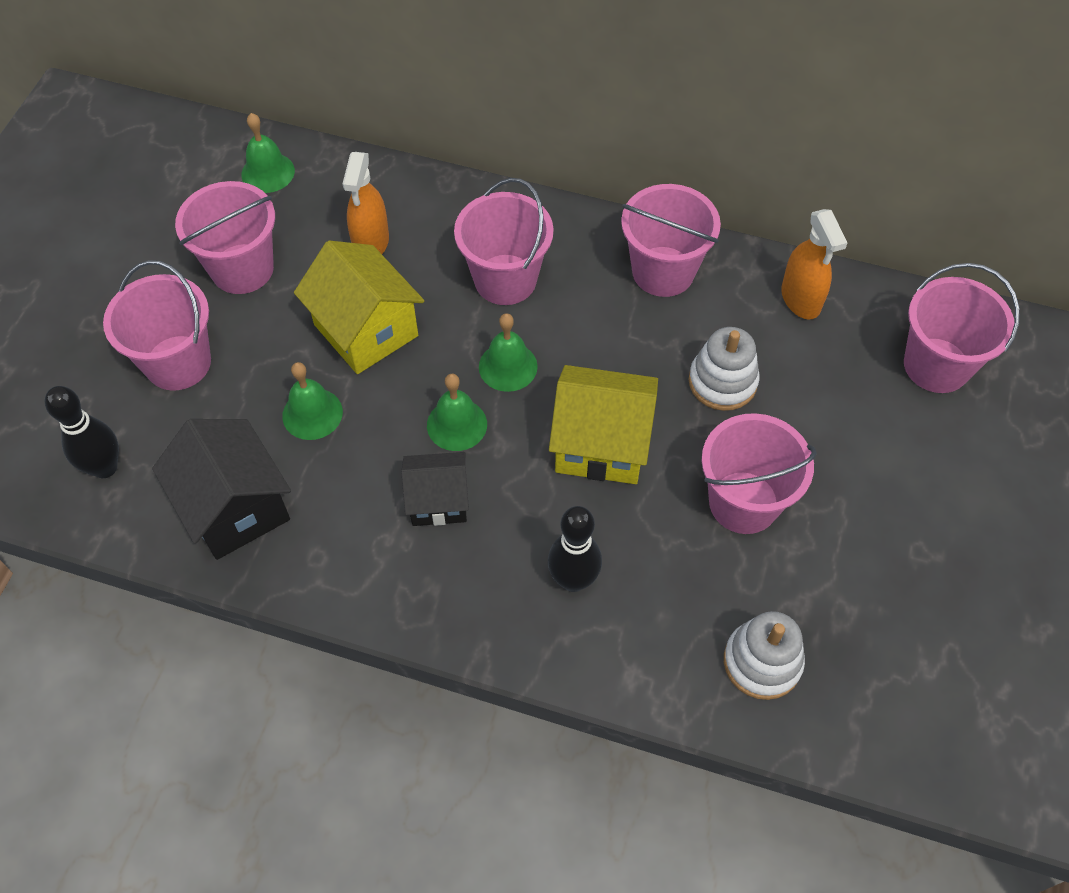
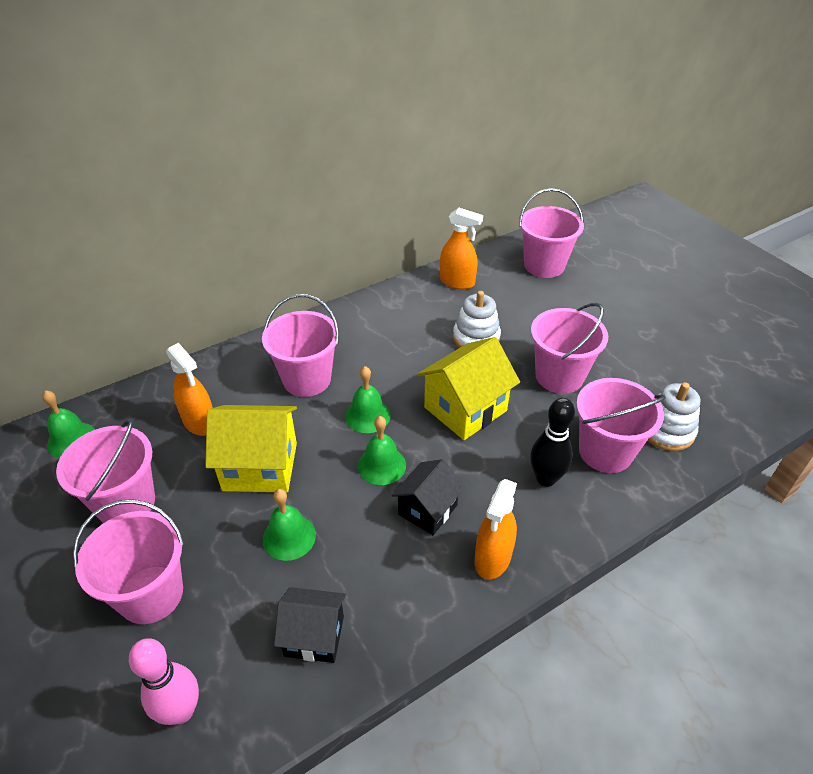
camera: 50 degrees left, 15 degrees down
(105, 467) = (181, 711): black bowling pin -> pink bowling pin
(235, 508) = (314, 636): black house -> black house, size x0.64
(430, 593) = (492, 558): none -> orange spray bottle
(663, 271) = (381, 316): pink bucket -> pink bucket (605, 452)

